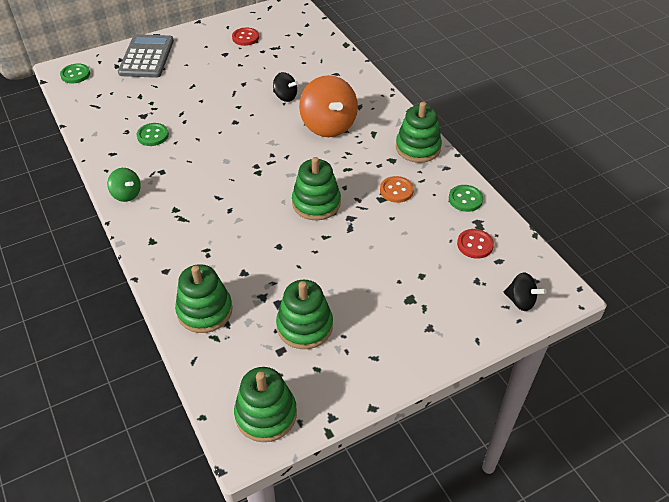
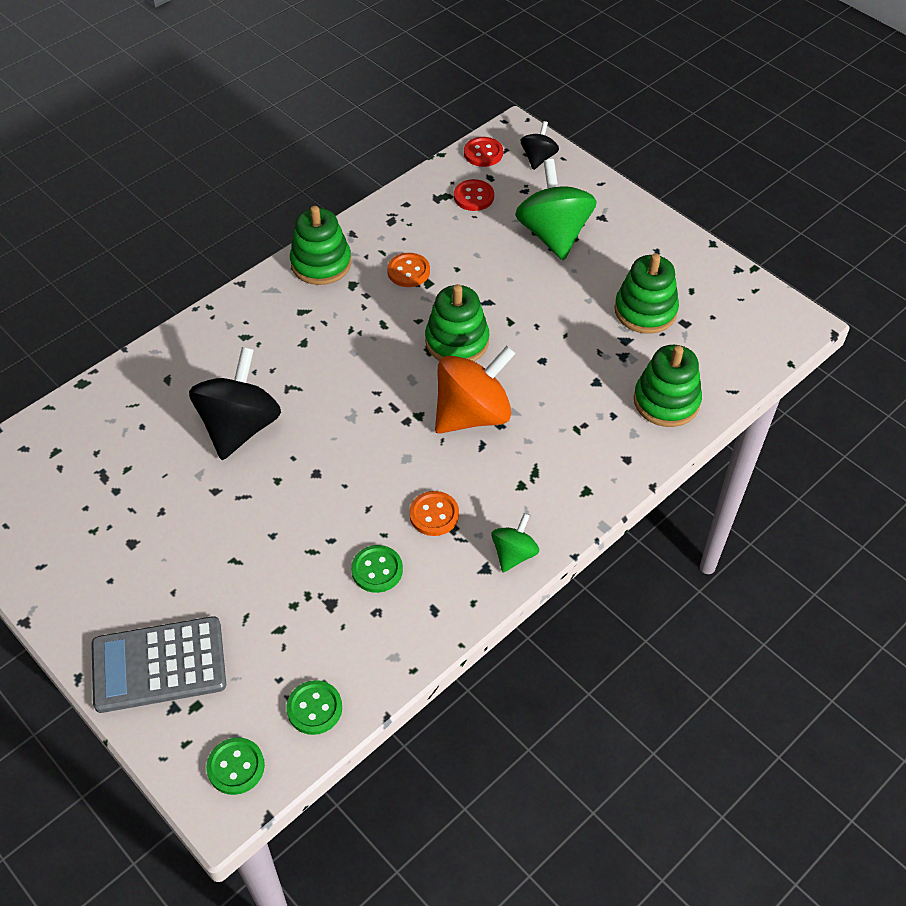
camera: 105 degrees left, 5 degrees up
(176, 165) = (434, 515): none -> orange button
(245, 38) = (76, 526): red button -> red button (483, 153)
(266, 414) = (761, 316): green stacking toy -> none
(285, 97) = (240, 427): black spinning top -> black spinning top, size x1.93
(328, 126) = (298, 361): orange spinning top -> orange spinning top (473, 414)
(415, 287) = (553, 234): none -> green spinning top
(465, 199) = (403, 211): green button -> green button (314, 708)

